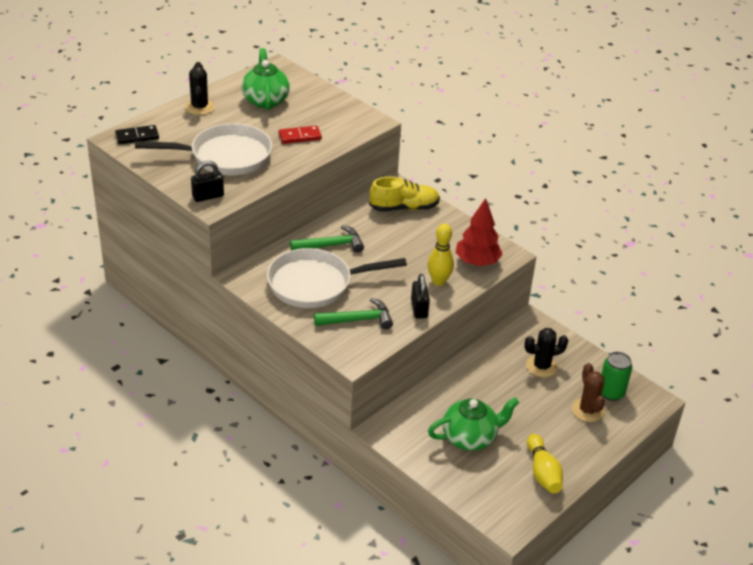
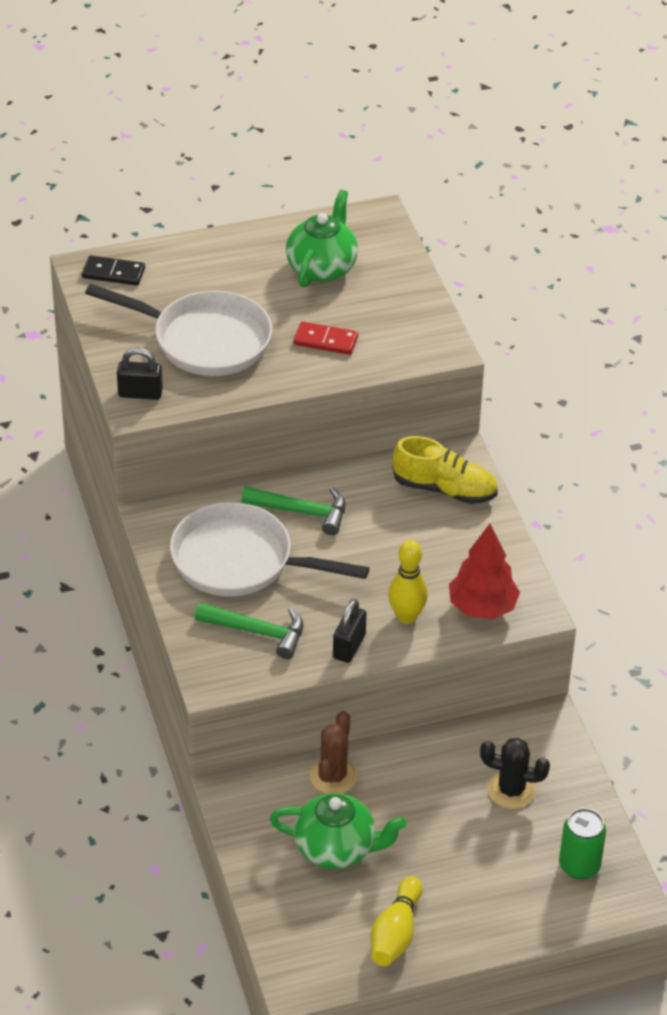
camera: 30 degrees right, 5 degrees up
(199, 107) = (225, 252): black cactus -> none
(587, 410) = (525, 876): brown cactus -> brown cactus (333, 776)

